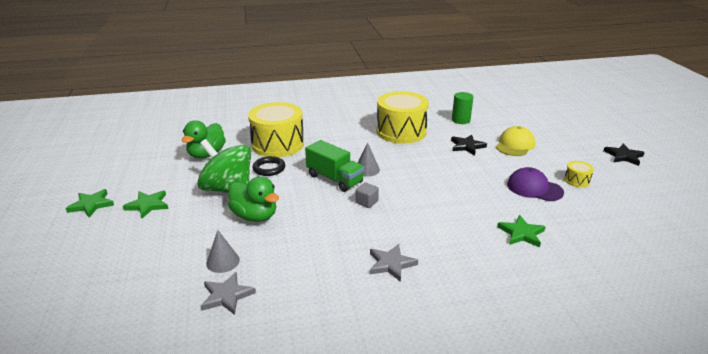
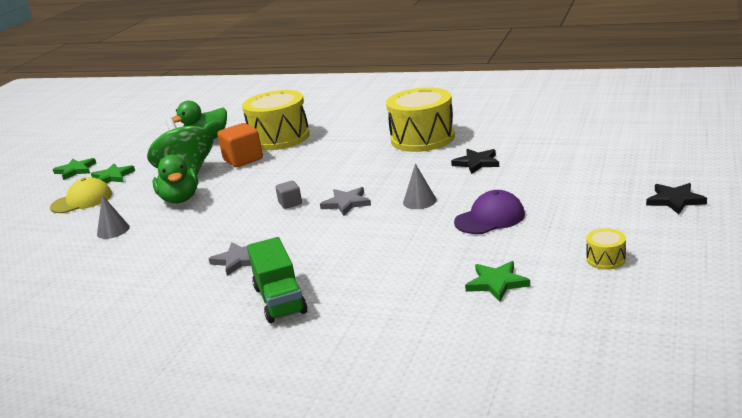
camera: 35 degrees right, 5 degrees down
(226, 295) = (85, 256): grey star -> grey star (346, 203)
(269, 168) = (243, 159): black ring -> orange cube
(334, 179) = (289, 177): green truck -> green truck (280, 300)
(367, 169) = (332, 173): grey cone -> grey cone (419, 201)
(461, 120) = (513, 133): green cylinder -> none
(515, 145) = (540, 168): yellow cap -> yellow cap (82, 201)
(521, 233) = (403, 259): green star -> green star (496, 283)
(534, 188) = (490, 218): purple cap -> purple cap turned 90 degrees clockwise
(577, 180) = (558, 218): yellow drum -> yellow drum (606, 259)

